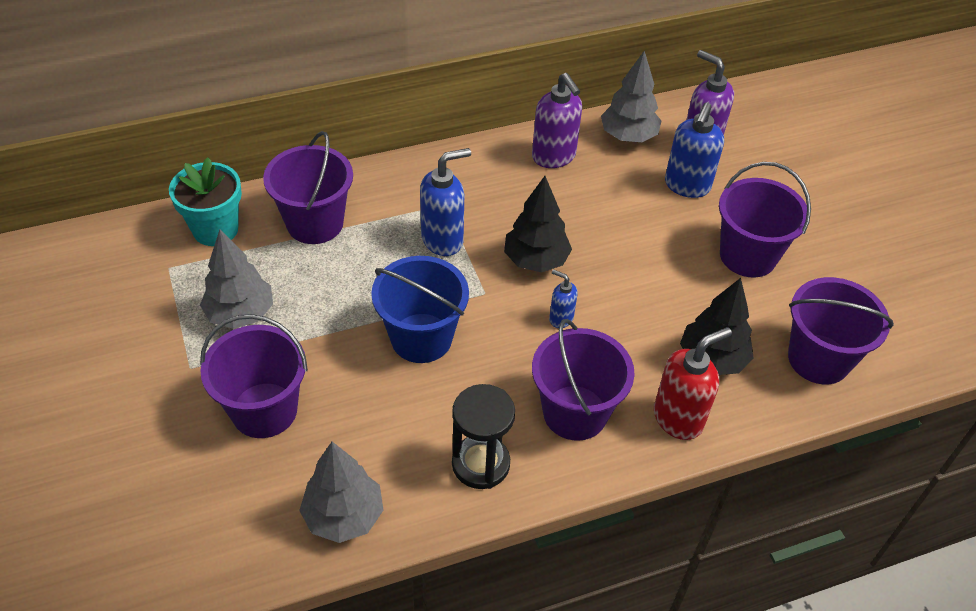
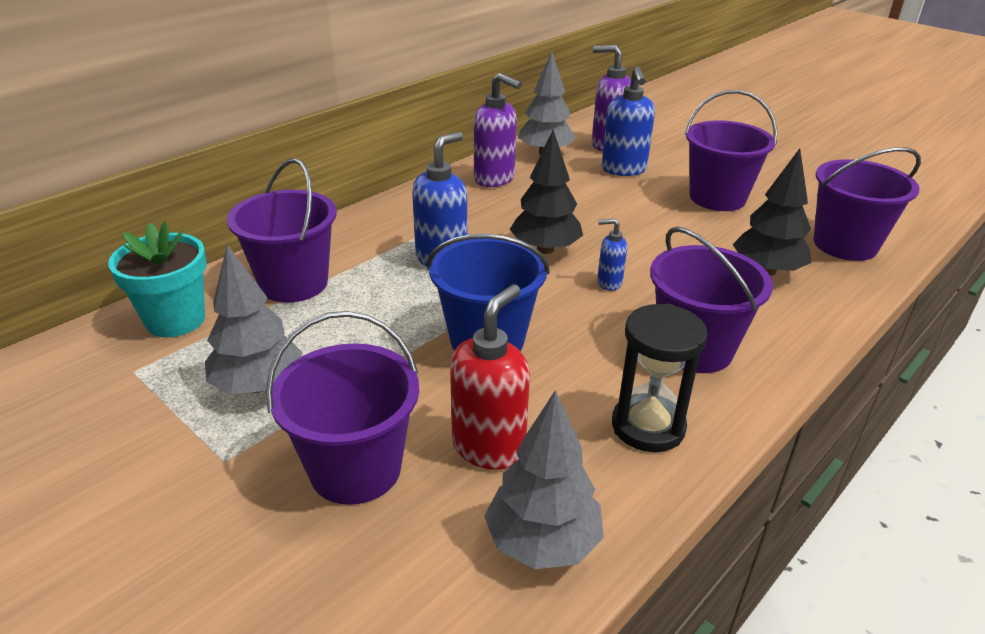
camera: 25 degrees left, 15 degrees down
(678, 418) = (787, 321): red soap dispenser -> red soap dispenser (489, 447)

